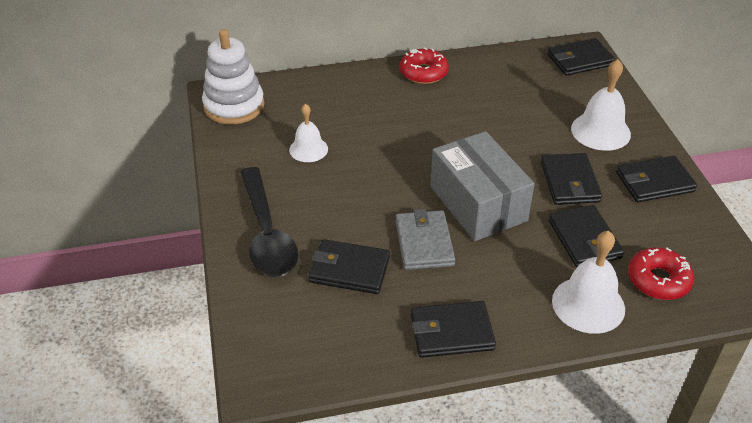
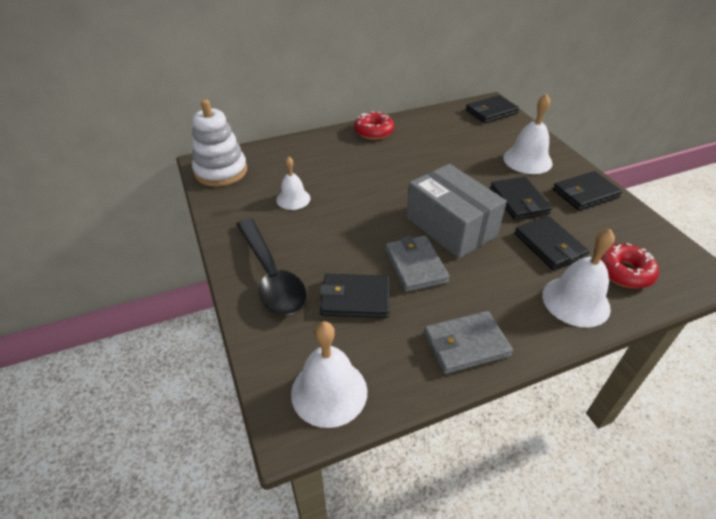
camera: 10 degrees left, 0 degrees up
(300, 357) = (329, 392): none -> white bell
(451, 332) = (466, 344): black wallet -> grey wallet

